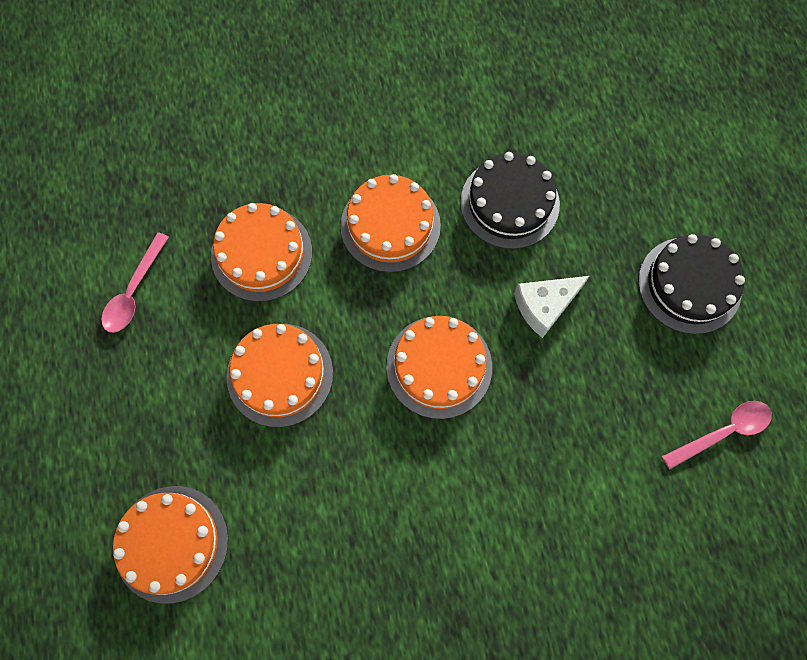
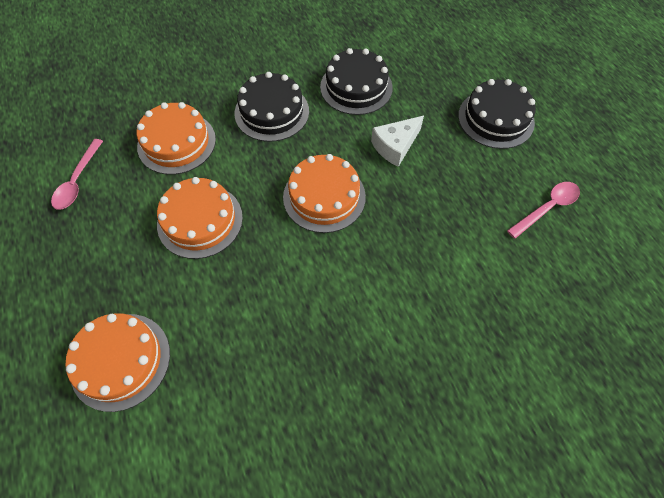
camera: 10 degrees left, 10 degrees down
(390, 225) = (272, 112): orange cake -> black cake

